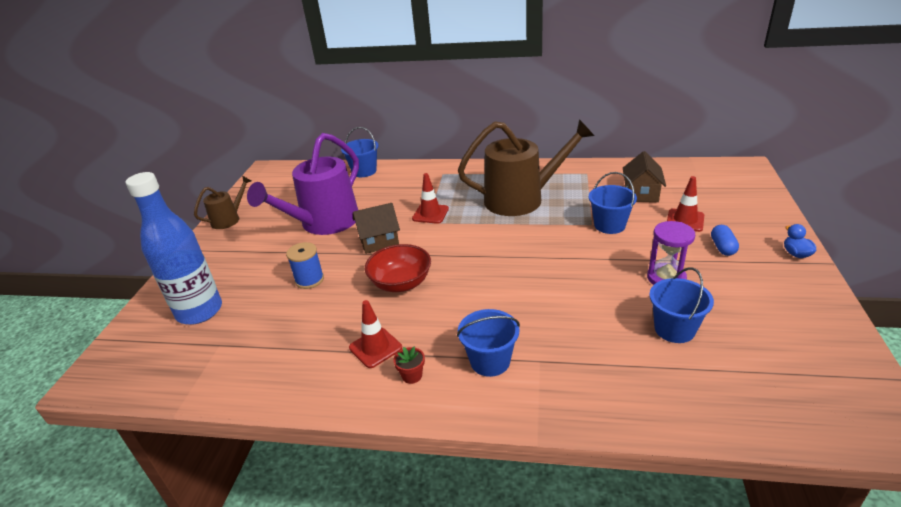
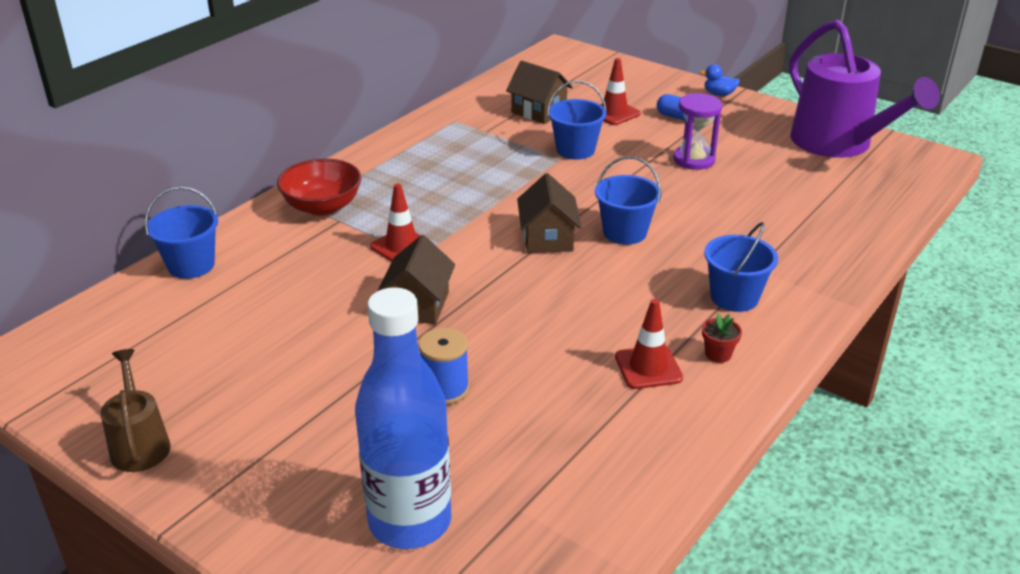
camera: 65 degrees left, 0 degrees up
(324, 223) = (302, 341): purple watering can -> purple watering can (838, 144)
(401, 283) = (537, 314): red bowl -> red bowl (322, 207)
(487, 256) = (548, 238): none -> brown house
(521, 199) = (454, 177): brown watering can -> none
(674, 329) = (768, 187): blue bucket -> blue bucket (624, 232)

